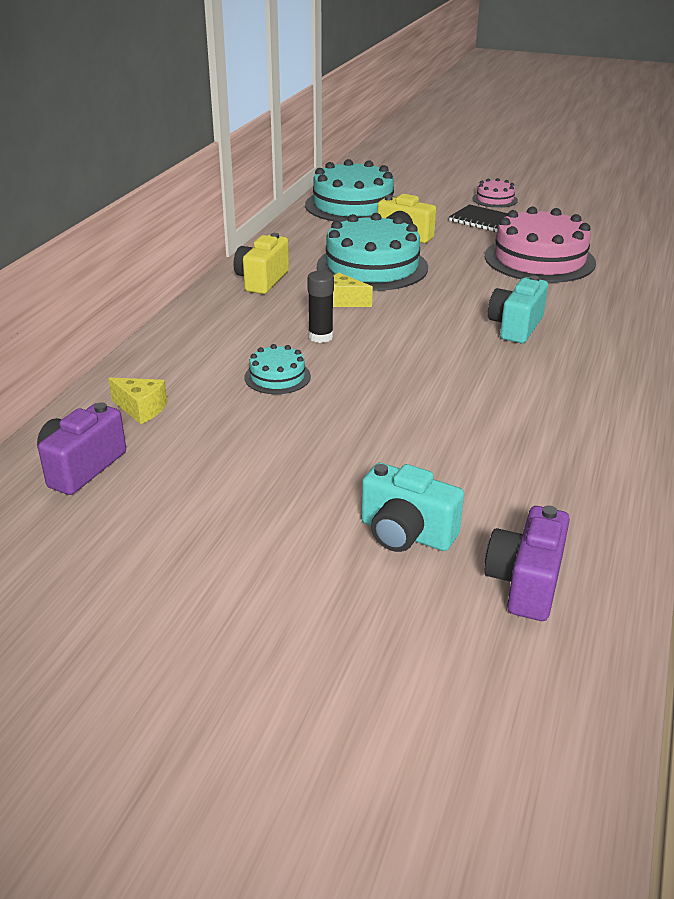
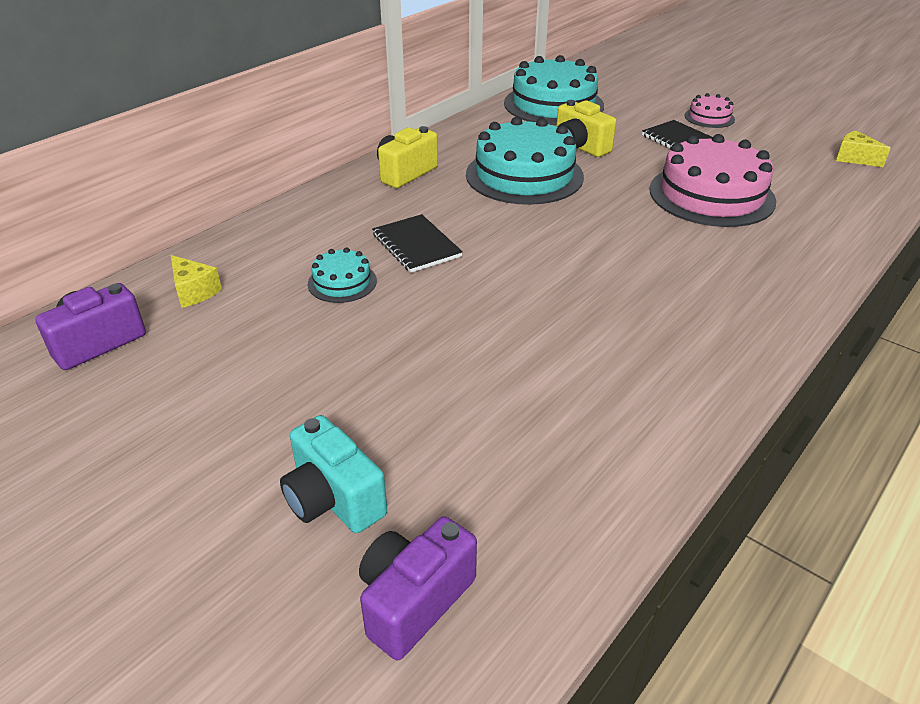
camera: 20 degrees right, 5 degrees up
(321, 337) = (416, 245): black glue stick -> black notebook
(343, 301) = (467, 210): yellow cheese -> yellow cheese (854, 158)
(515, 327) = (628, 272): turquoise camera -> none

